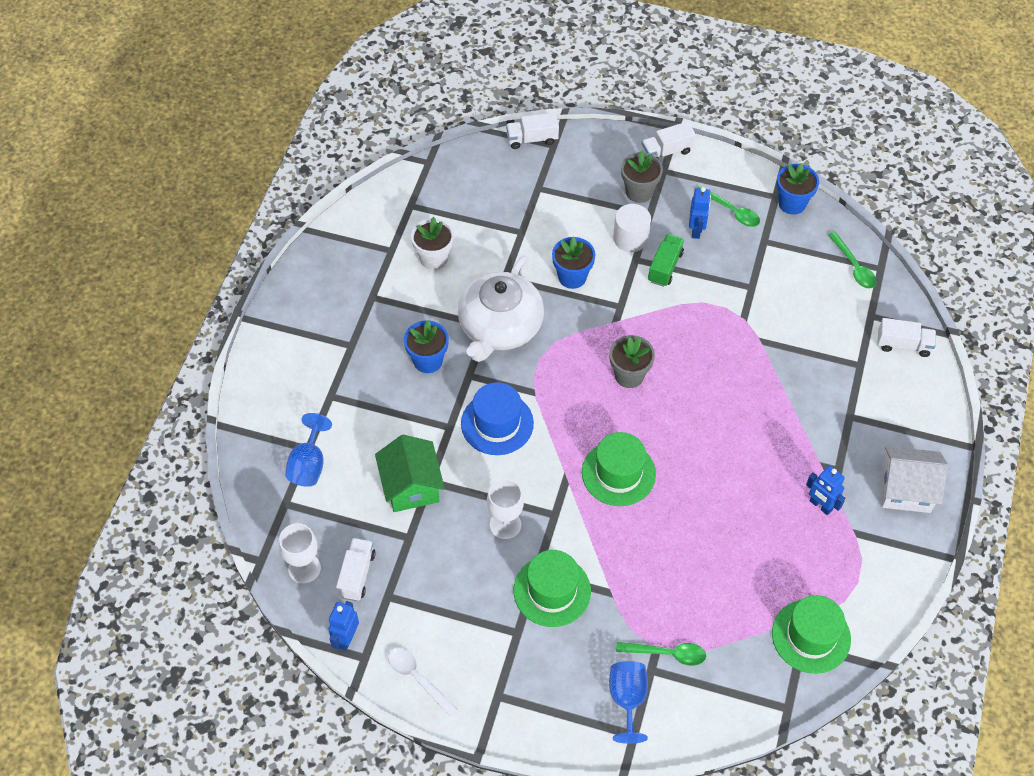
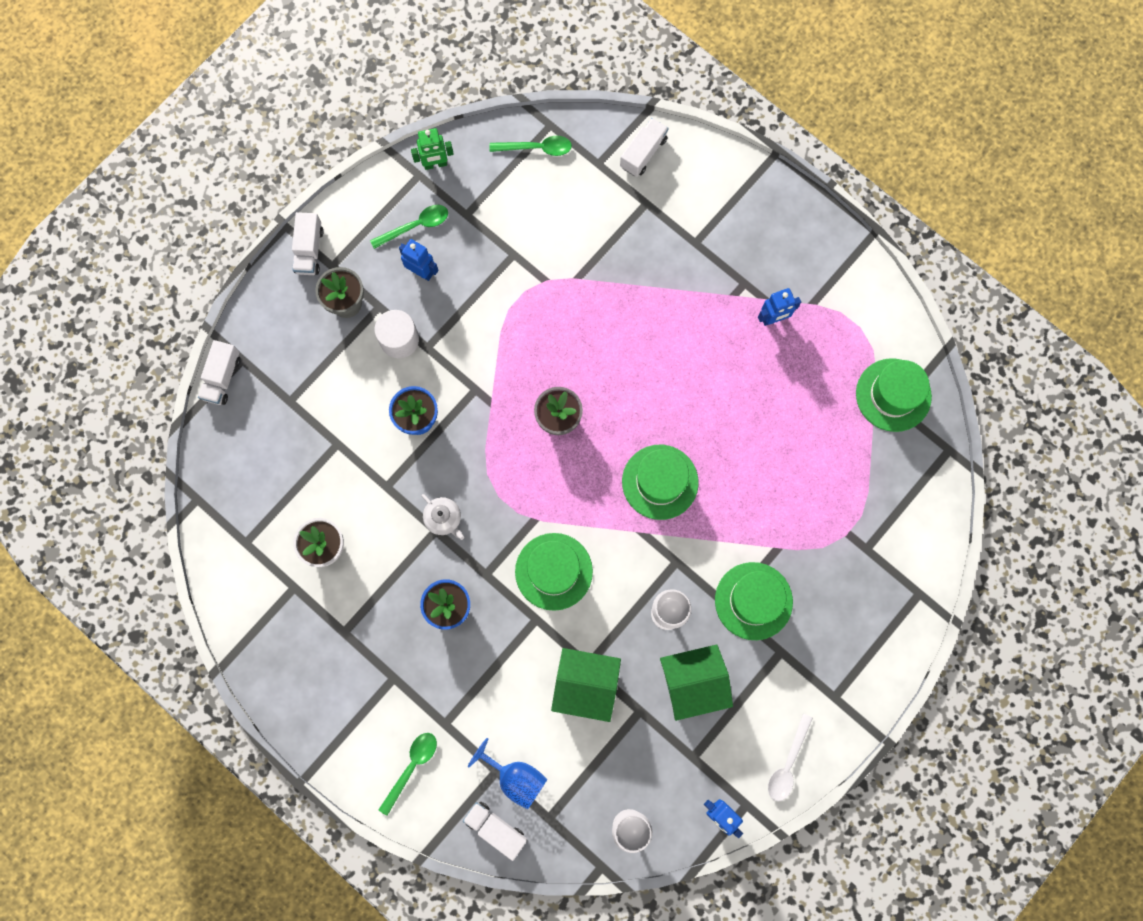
camera: 65 degrees left, 20 degrees up
(357, 575) = (658, 778): white truck -> white truck (496, 829)
(417, 678) = (788, 763): white spoon -> white spoon turned 45 degrees counterclockwise
(453, 570) = (693, 683): none -> green house
(497, 423) = (553, 571): blue hat -> green hat
(500, 327) = (443, 518): white teapot -> white teapot, size x0.40
(627, 700) = (886, 583): blue goblet -> none
(665, 267) = (450, 323): green truck -> none
(667, 654) = (857, 527): green spoon -> green spoon (411, 767)
(792, 203) = (435, 164): blue flower pot -> green robot
(906, 490) = (790, 236): white house -> none

